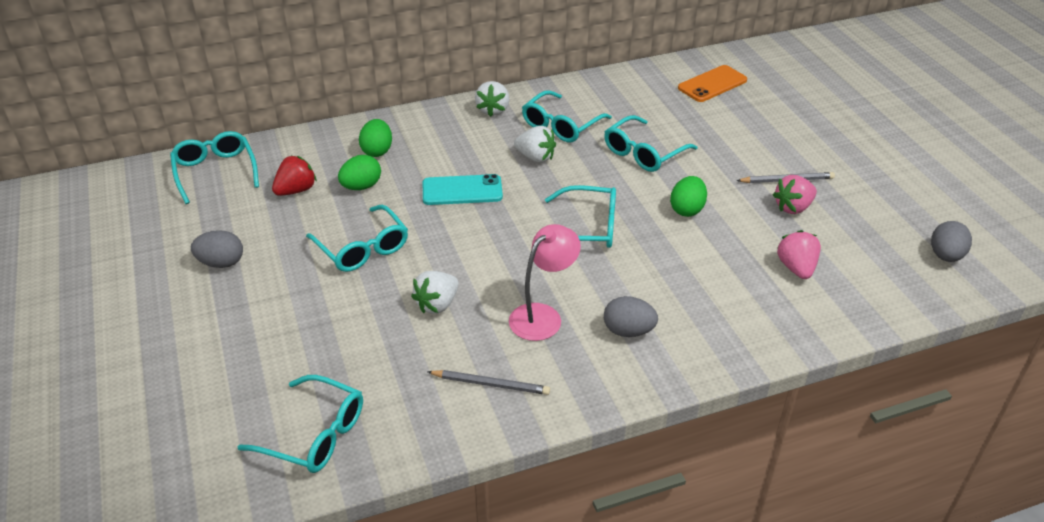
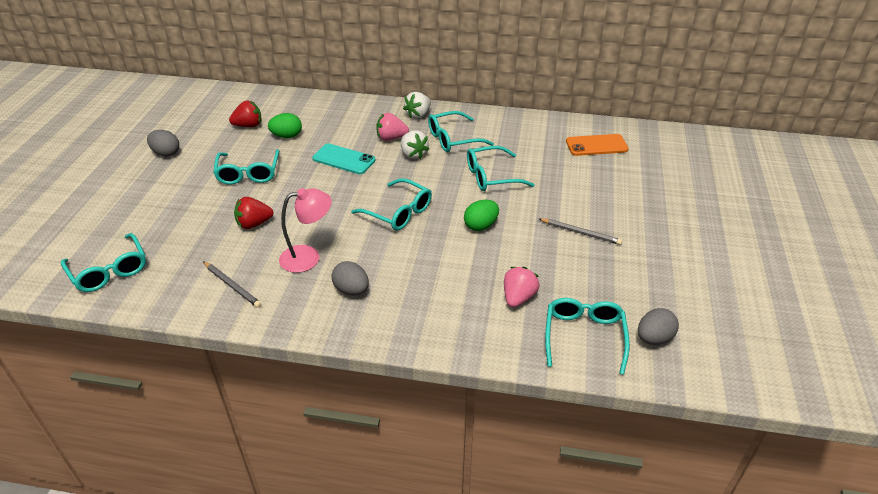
camera: 30 degrees right, 0 degrees up
(215, 172) = (217, 100): turquoise glasses -> turquoise glasses (584, 336)
(377, 151) = (319, 117): green egg -> none
(437, 304) = (254, 224): white strawberry -> red strawberry
(793, 207) = (564, 254): pink strawberry -> pink strawberry (391, 138)

